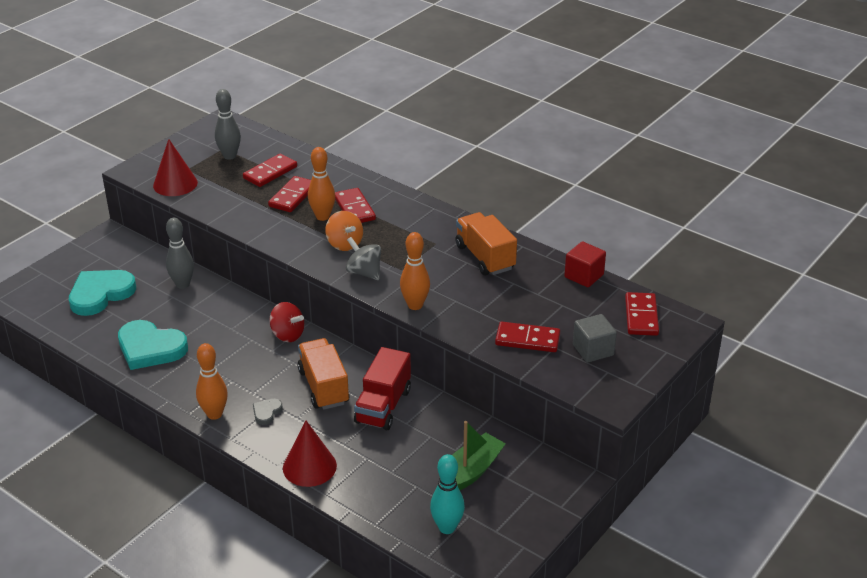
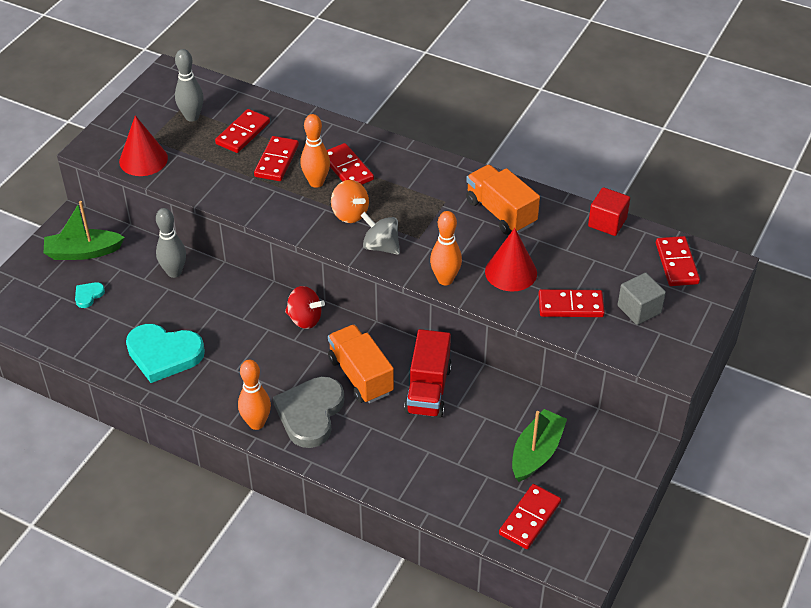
camera: 10 degrees left, 10 degrees up
(100, 294) = (88, 295): turquoise heart -> turquoise heart, size x0.44
(108, 260) = (83, 252): none -> green boat
(266, 412) = (310, 413): grey heart -> grey heart, size x2.27
(309, 467) = (373, 470): red cone -> red cone (511, 272)
(447, 527) = (530, 518): turquoise bowling pin -> red domino

